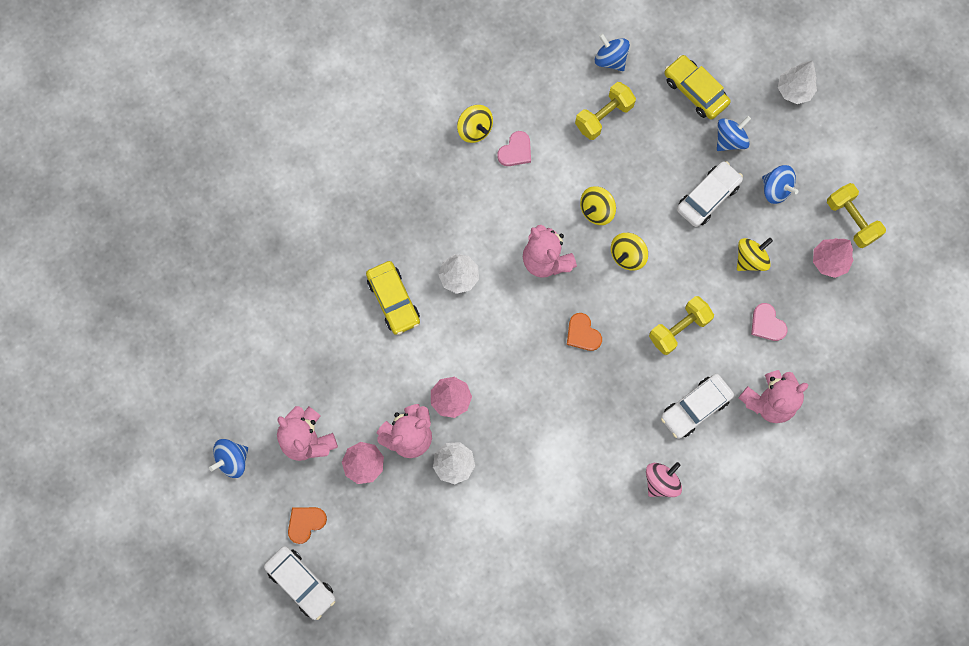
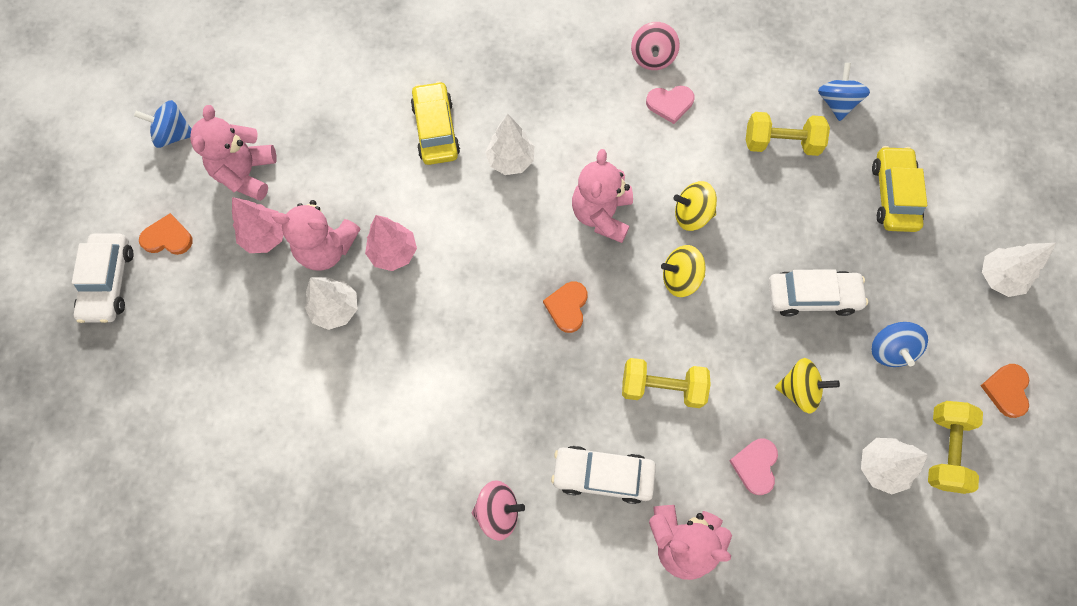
camera: 45 degrees right, 5 degrees down
(393, 300) = (436, 129): yellow car -> yellow car turned 150 degrees clockwise
(475, 129) = (652, 57): yellow spinning top -> pink spinning top
(730, 140) = (886, 265): blue spinning top -> none
(829, 261) = (881, 467): pink tree -> white tree
(853, 155) = (1006, 390): none -> orange heart

